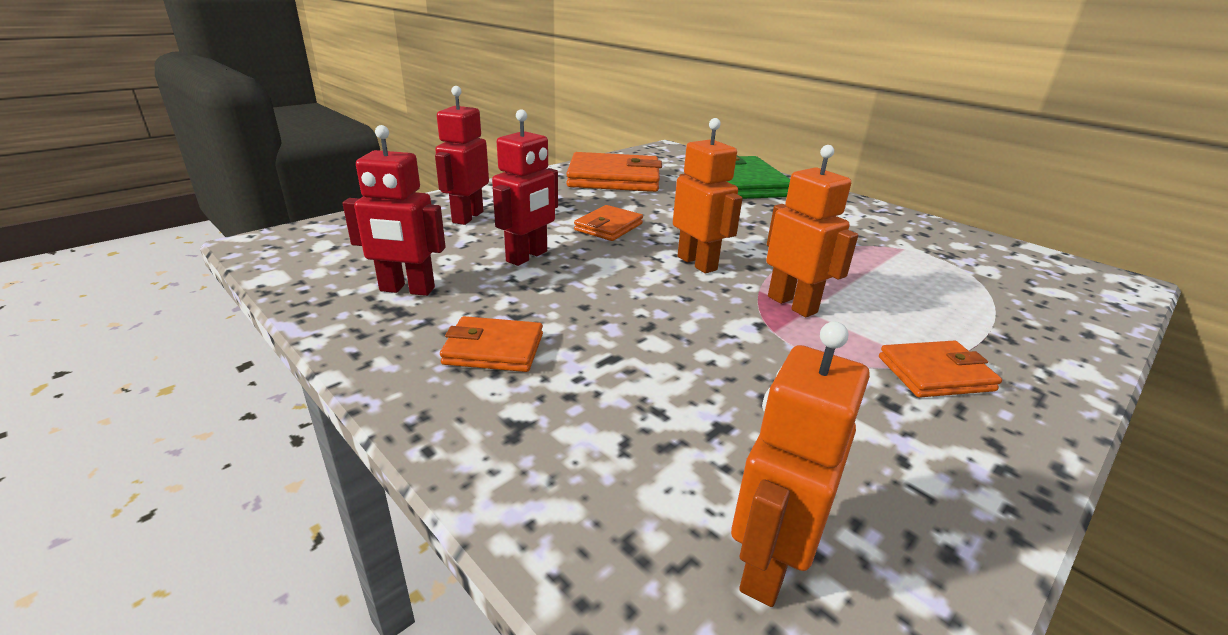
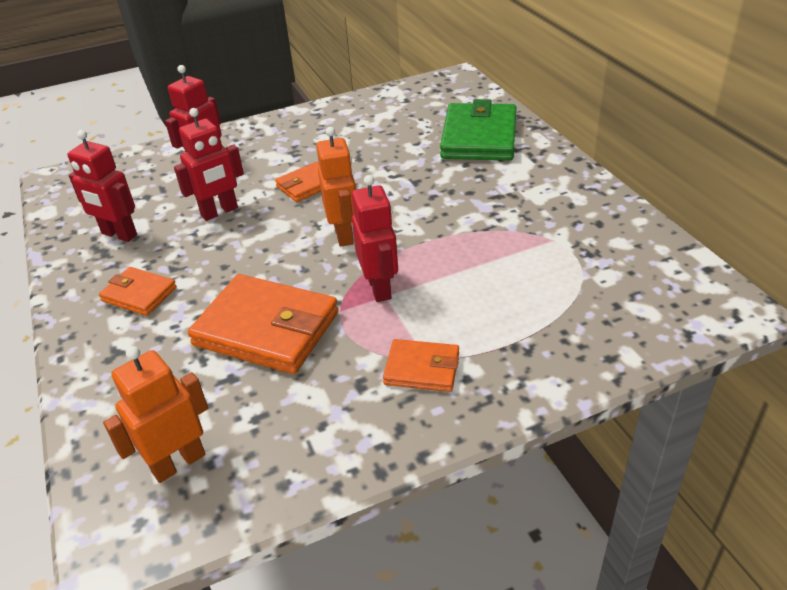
camera: 25 degrees right, 10 degrees up
(614, 179) = (362, 122): orange wallet -> orange wallet (267, 329)
(792, 304) = (379, 288): orange robot -> red robot

